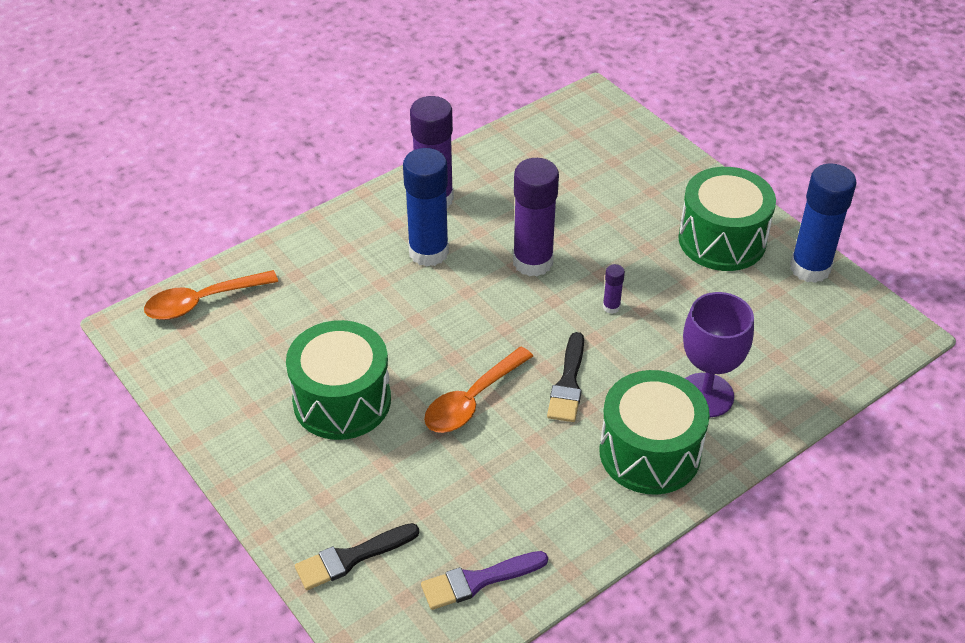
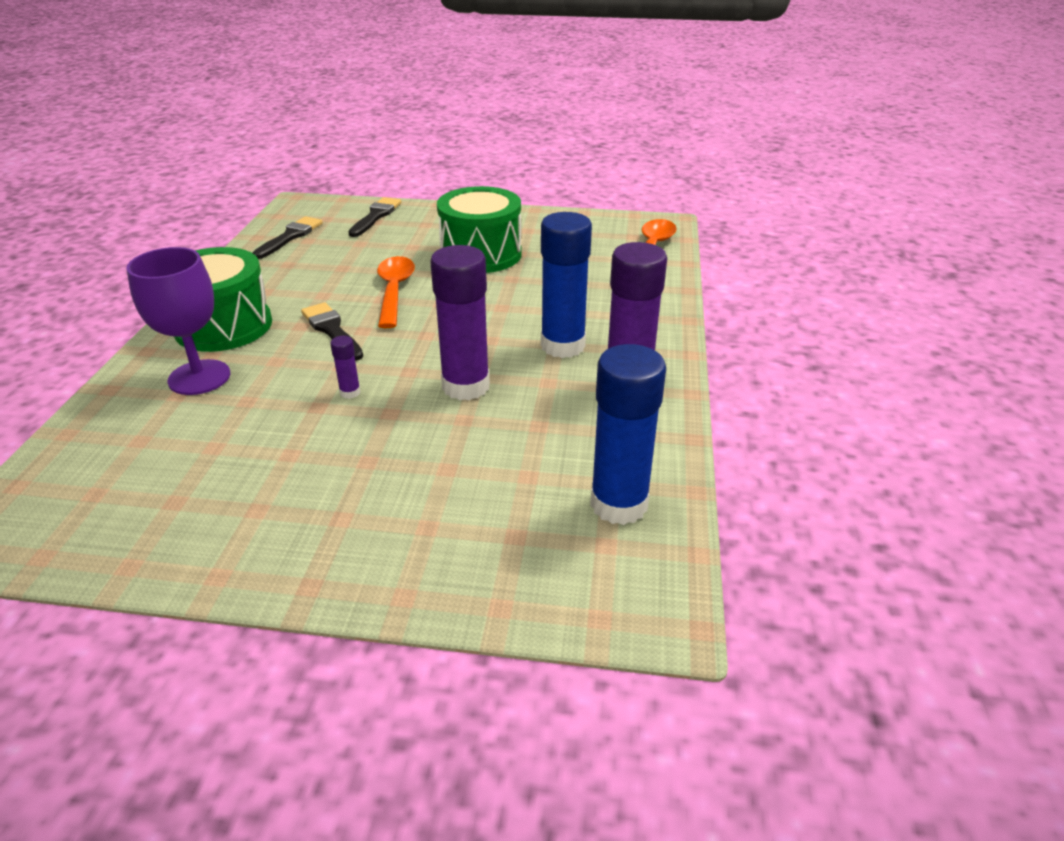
camera: 135 degrees right, 10 degrees down
(478, 581) = (290, 237): purple brush -> black brush
(722, 240) = (284, 520): green drum -> none
(810, 268) = (140, 552): blue glue stick -> blue glue stick (619, 504)

